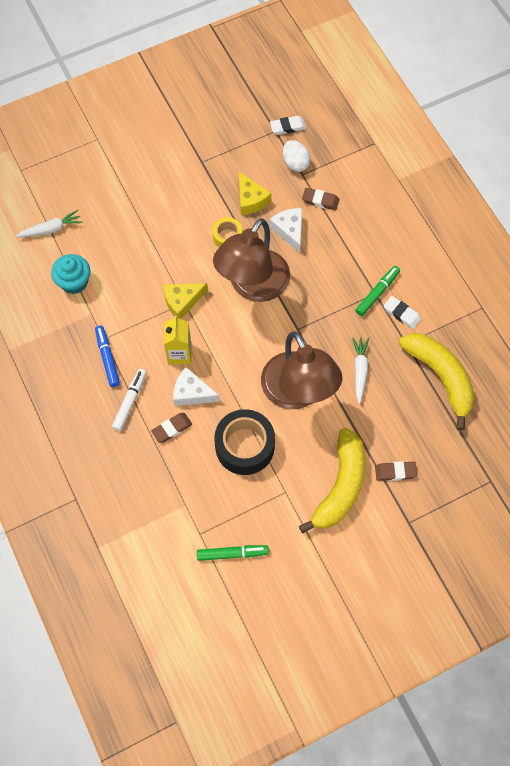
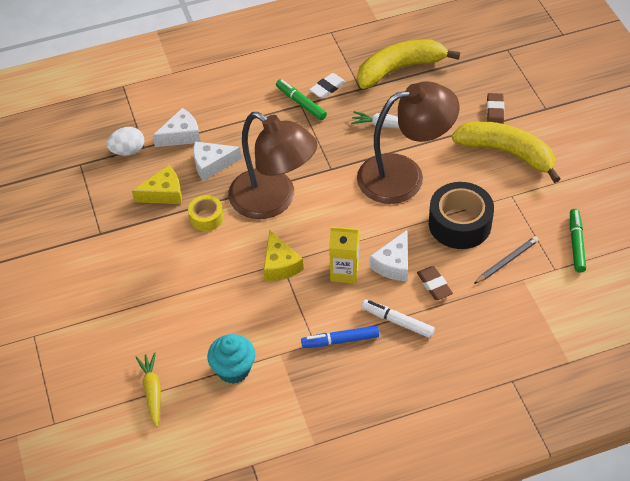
camera: 80 degrees left, 15 degrees down
(51, 229) = (152, 391): white carrot -> yellow carrot
(205, 490) = (506, 261): none -> grey pencil
(287, 127) = (79, 153): white eraser -> none
(320, 200) = (181, 135): brown eraser -> white cheese

